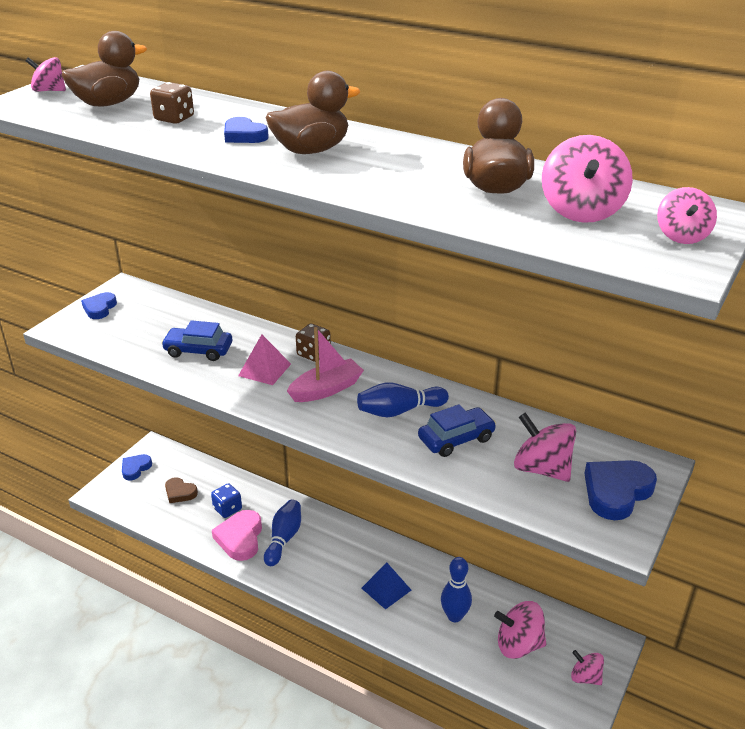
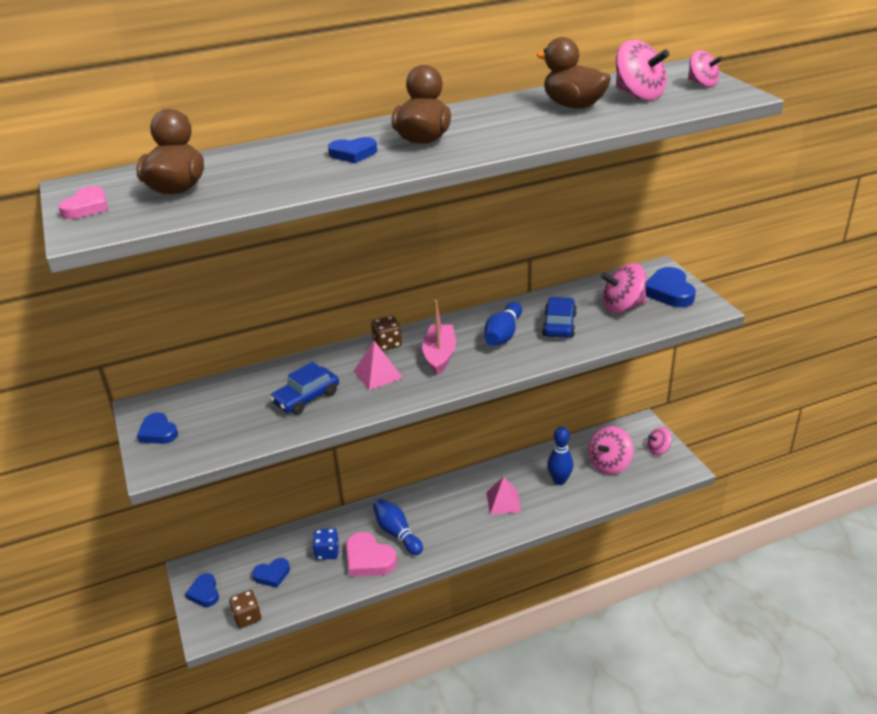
camera: 50 degrees left, 0 degrees up
(49, 91) = (87, 207): pink spinning top -> pink heart
(174, 118) = (268, 170): brown dice -> brown dice (247, 617)
(180, 492) = (272, 575): brown heart -> blue heart
(386, 589) = (503, 501): blue pyramid -> pink pyramid

